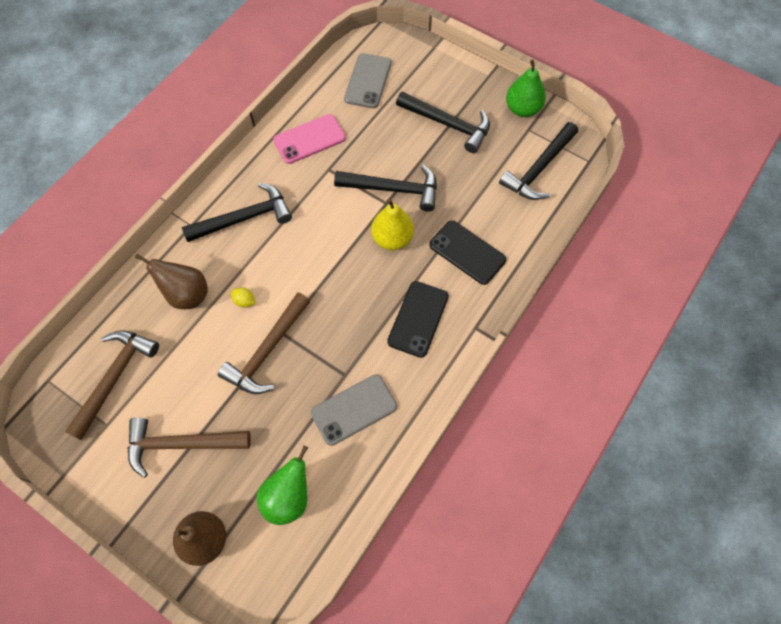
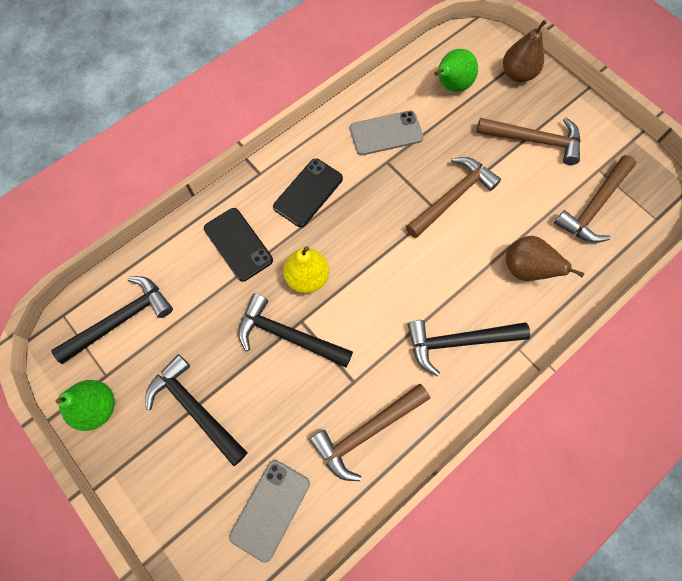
camera: 165 degrees left, 5 degrees up
(244, 301) = (468, 248): yellow lemon -> none
(309, 139) = (367, 432): pink phone -> brown hammer

